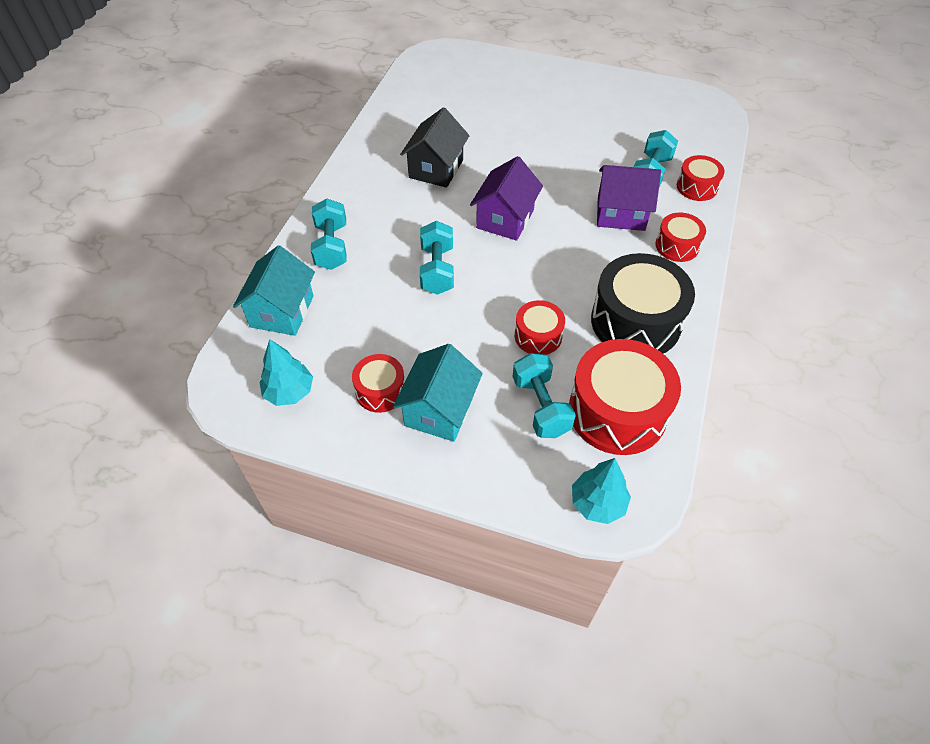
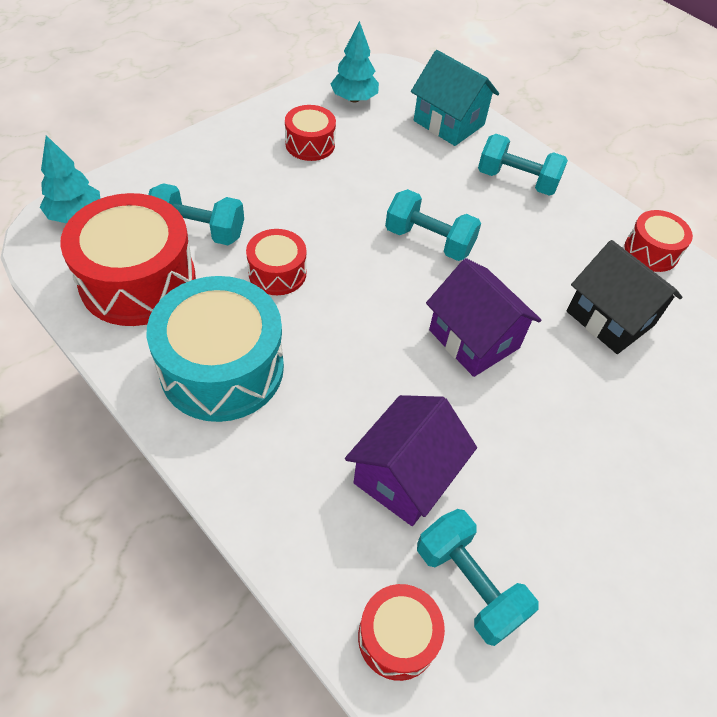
camera: 115 degrees right, 0 degrees up
(439, 410) = (258, 168): turquoise house -> none
(635, 321) = (222, 368): black drum -> turquoise drum
(677, 246) = (298, 504): red drum -> red drum (651, 251)

